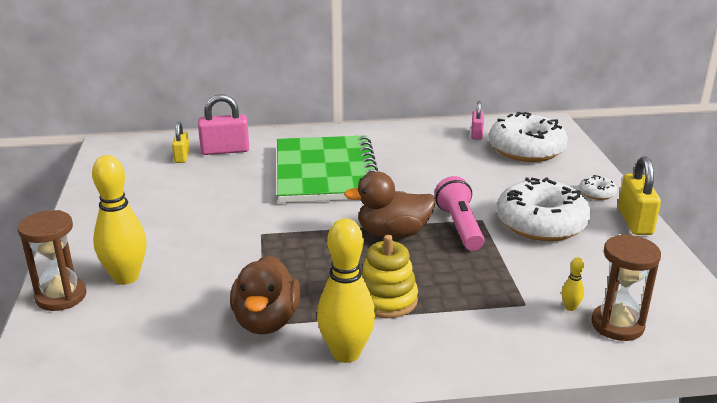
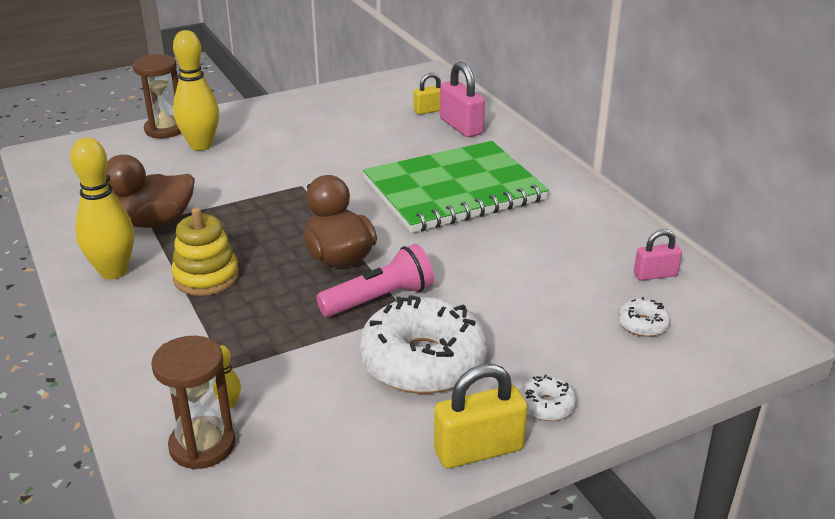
camera: 70 degrees right, 5 degrees up
(526, 149) = (642, 324): white donut -> white donut, size x0.43

